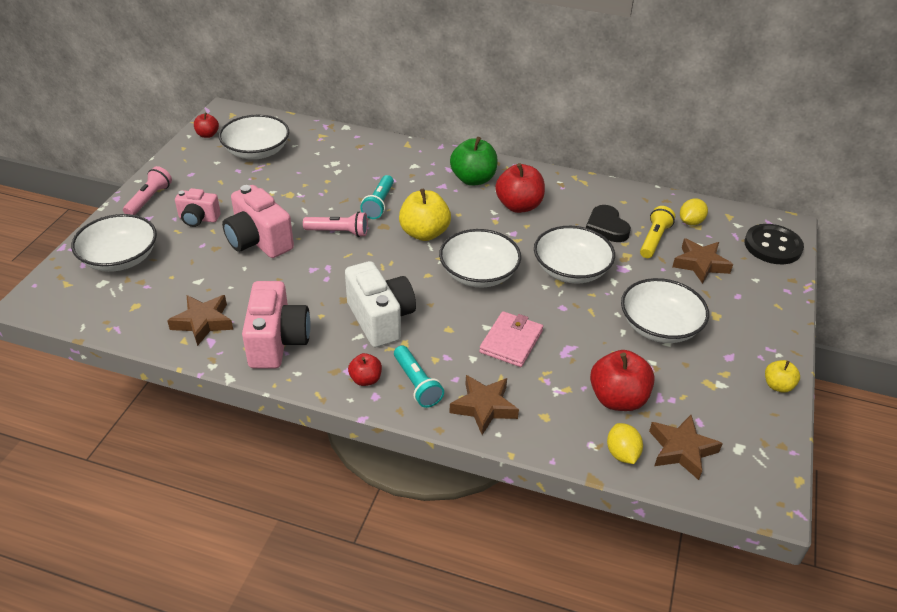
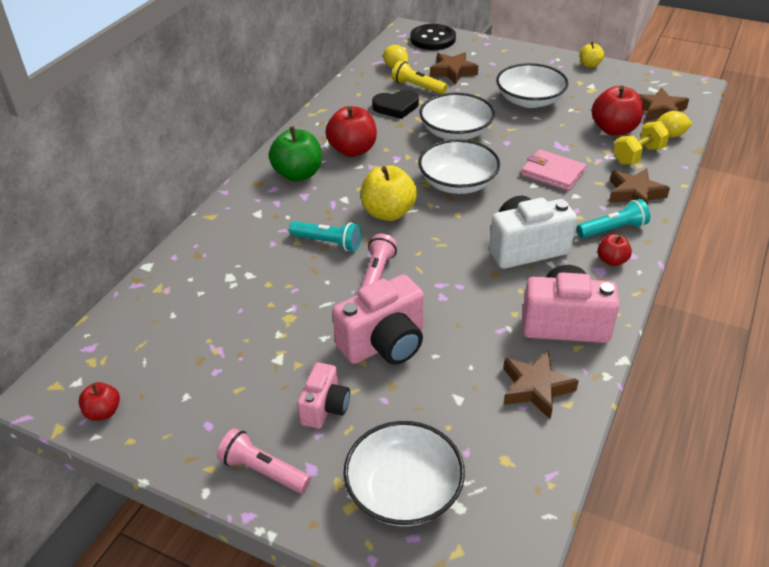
camera: 80 degrees left, 0 degrees up
(256, 151) = (174, 353): white bowl -> none
(565, 417) = (638, 155): none -> yellow dumbbell

